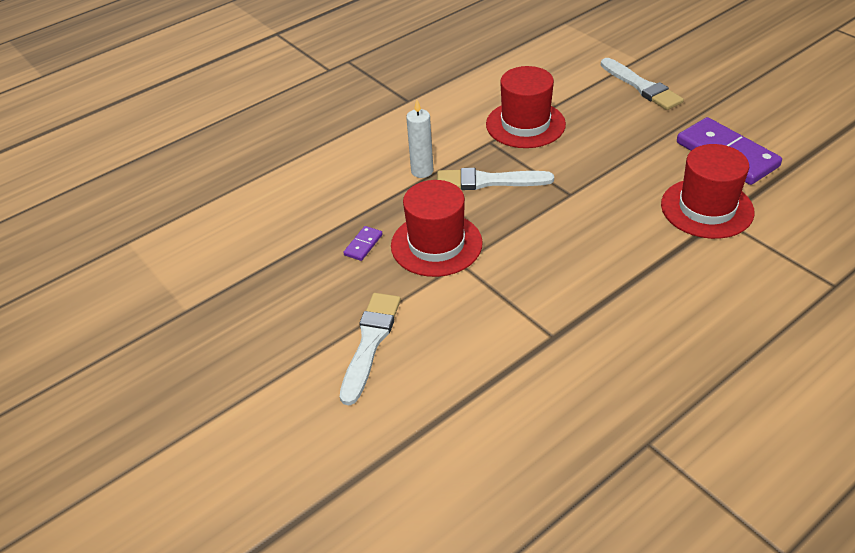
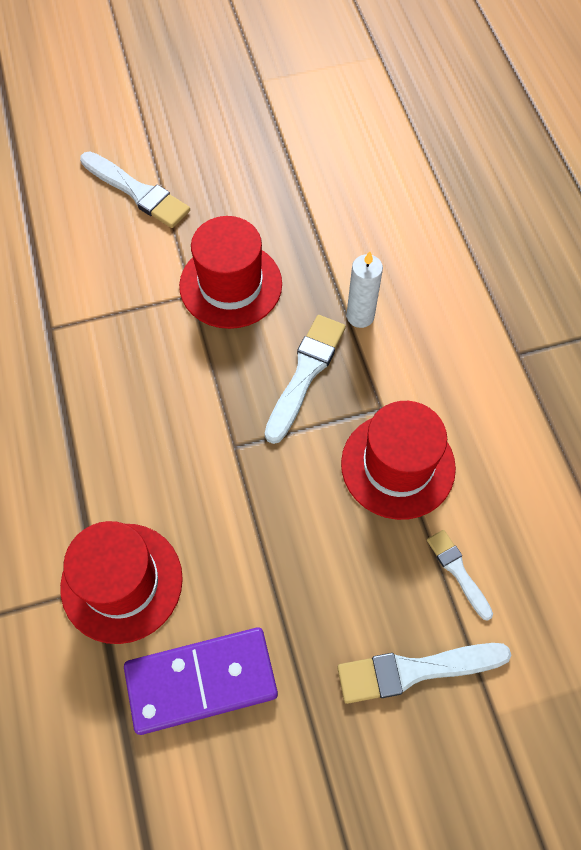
camera: 110 degrees right, 20 degrees up
(363, 245) = (267, 225): purple domino -> none
(573, 87) = (458, 571): none -> white brush

